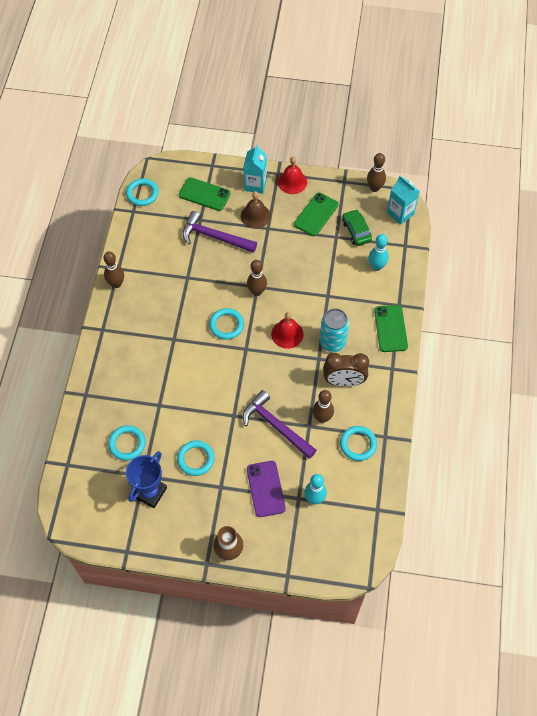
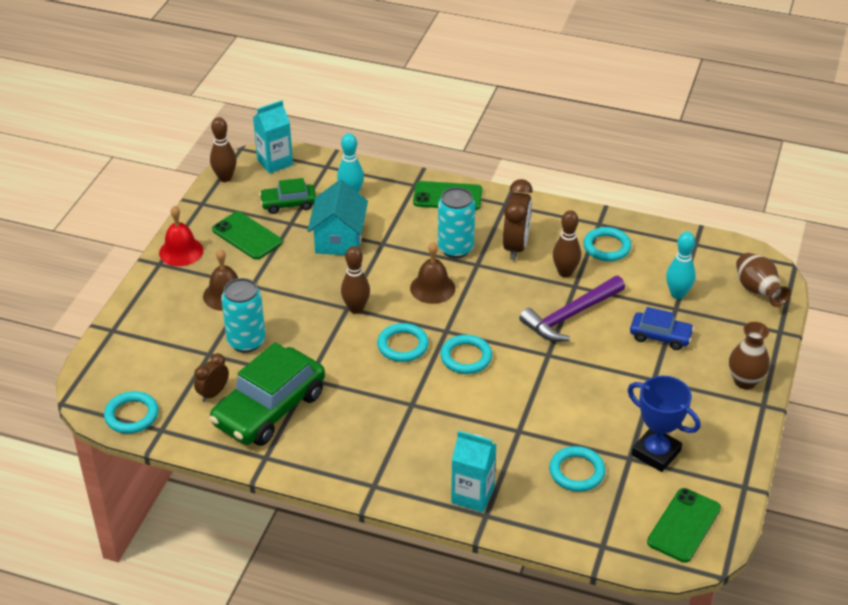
camera: 80 degrees left, 20 degrees down
(116, 284) = (294, 462): brown bowling pin -> none
(158, 262) = (269, 409): none -> green car
(166, 230) = (213, 393): none -> brown clock
(196, 459) = (610, 400): turquoise ring -> turquoise ring (466, 357)
(204, 194) = (164, 344): green phone -> green phone (684, 525)
(214, 237) = (246, 341): purple hammer -> turquoise can
(255, 184) = (169, 288): turquoise carton -> turquoise carton (472, 495)
(265, 489) = (660, 336): purple phone -> blue car
(287, 334) = (432, 288): red bell -> brown bell
(325, 268) = (339, 239): none -> turquoise house
(330, 558) = (758, 291): none -> brown vase

